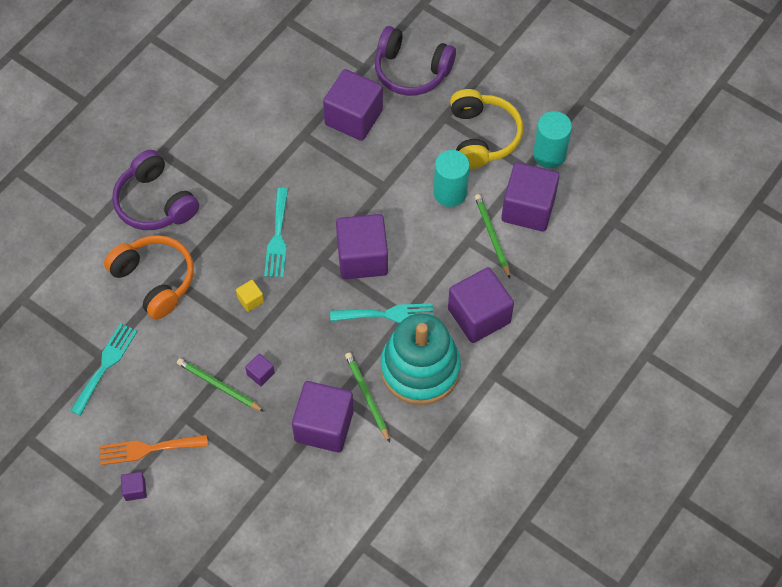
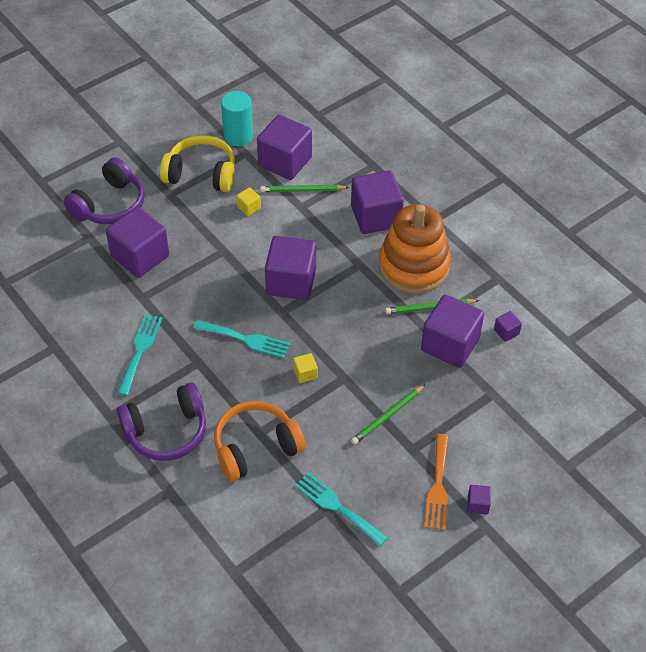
camera: 75 degrees left, 10 degrees down
(260, 374) = (384, 381): purple cube -> purple cube (506, 332)
(387, 314) = (354, 276): turquoise fork -> turquoise fork (140, 350)
(420, 369) = (414, 266): turquoise stacking toy -> orange stacking toy
(450, 192) = (249, 207): turquoise cylinder -> yellow cube

